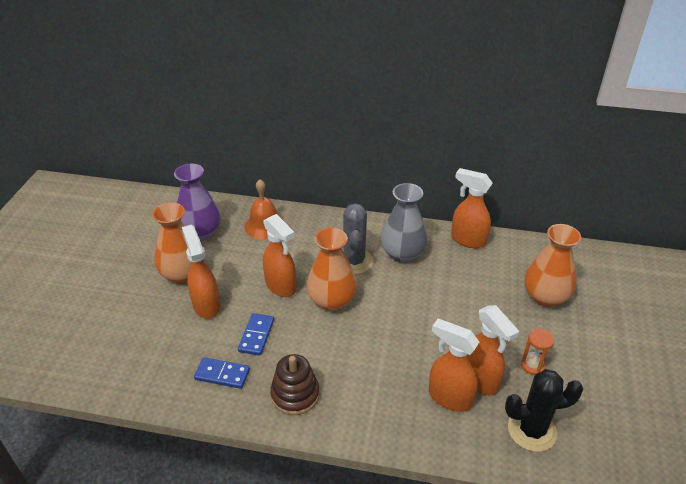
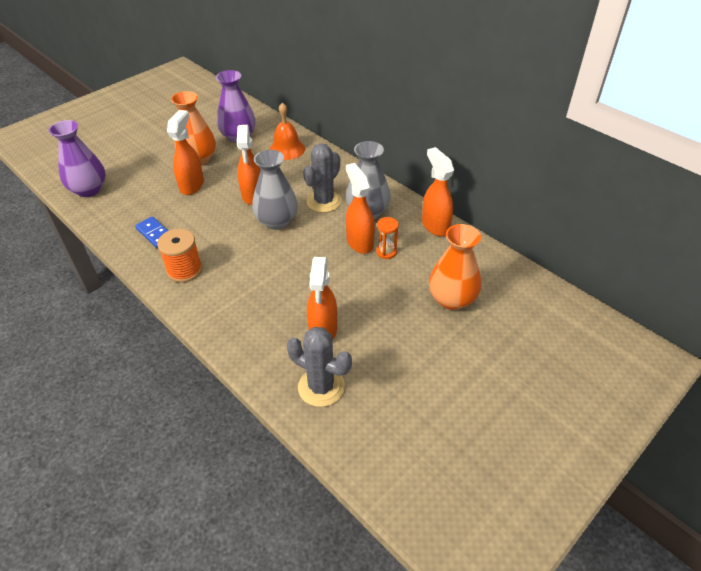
camera: 35 degrees right, 5 degrees up
(89, 365) = (89, 190): none -> purple vase
(256, 335) = (202, 220): blue domino -> none
(295, 395) = (184, 270): brown stacking toy -> orange spool
(332, 301) = (277, 221): orange vase -> grey vase
(449, 397) = (285, 329): orange spray bottle -> orange spray bottle (359, 242)
(532, 365) = (378, 343): orange hourglass -> orange hourglass (386, 252)
(532, 430) = (321, 387): black cactus -> grey cactus

